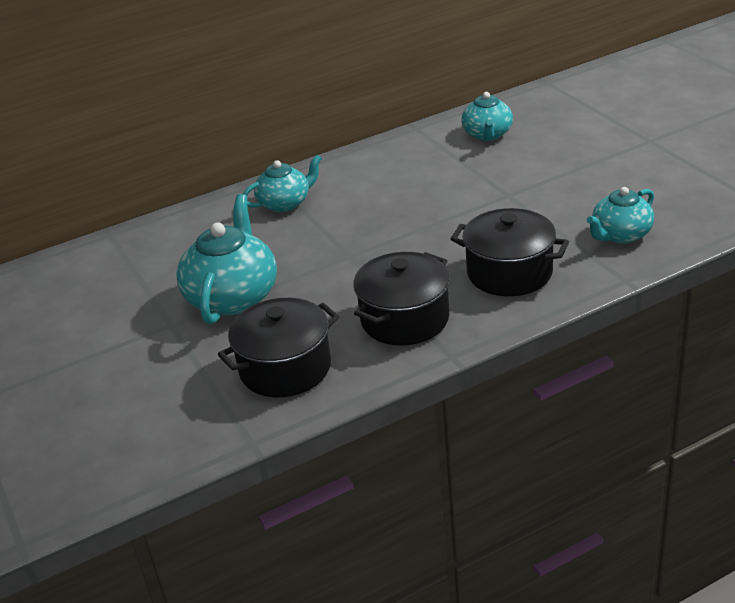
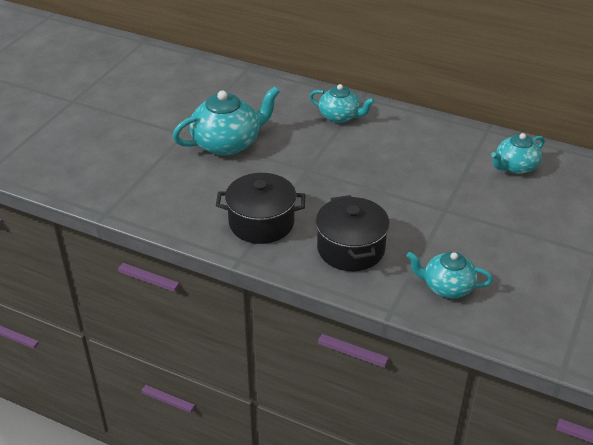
camera: 50 degrees right, 5 degrees up
(285, 368) = (177, 196): black pot -> none

